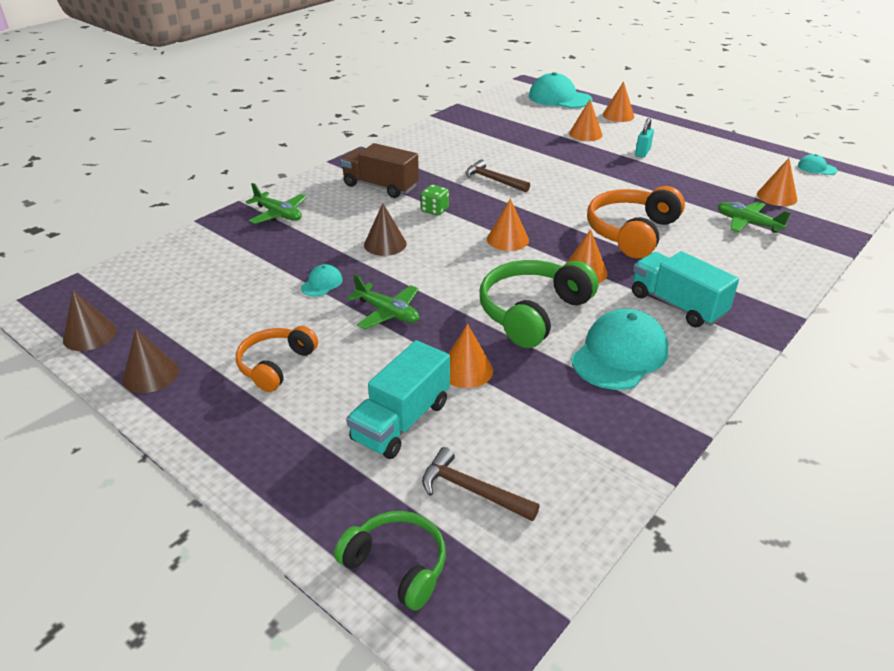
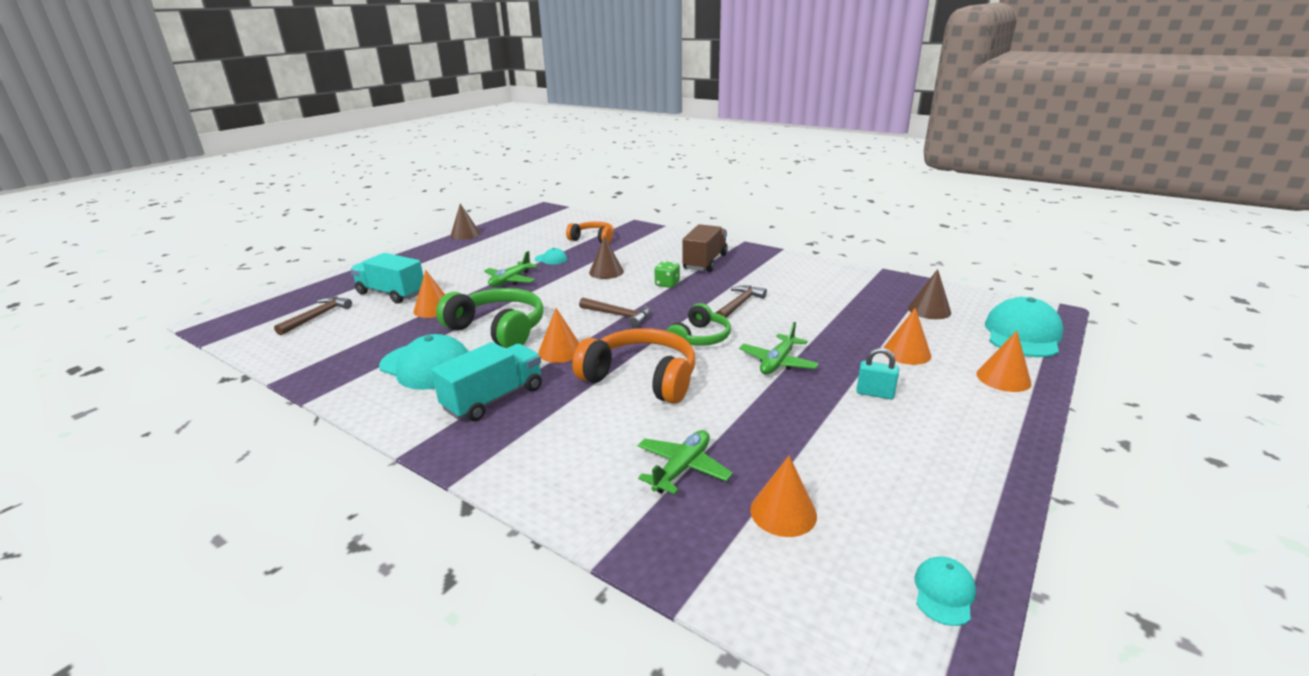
camera: 85 degrees right, 10 degrees down
(89, 335) = (506, 218): brown cone -> brown cone (929, 310)
(275, 365) = (462, 258): orange headphones -> orange headphones (593, 239)
(278, 214) = (647, 237): green plane -> green plane (778, 362)
(397, 565) = (280, 301): green headphones -> green headphones (700, 338)
(507, 239) = (618, 315): orange cone -> brown hammer

